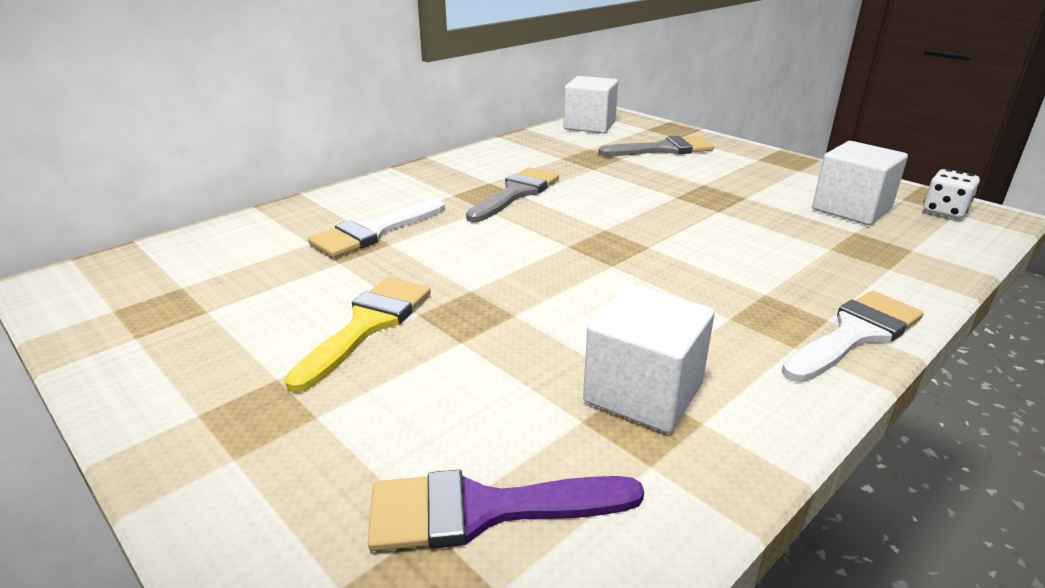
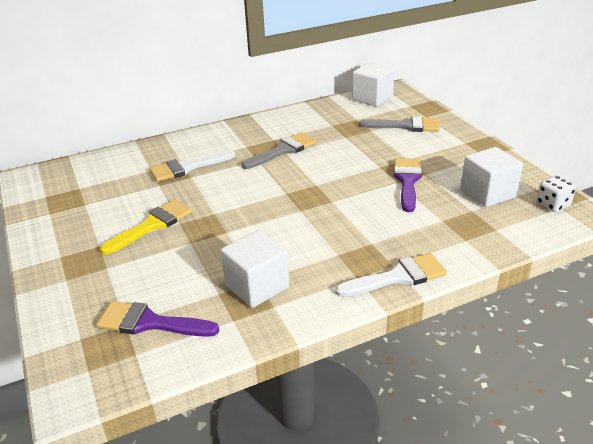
camera: 20 degrees right, 5 degrees up
(731, 208) = (407, 181): none -> purple brush

